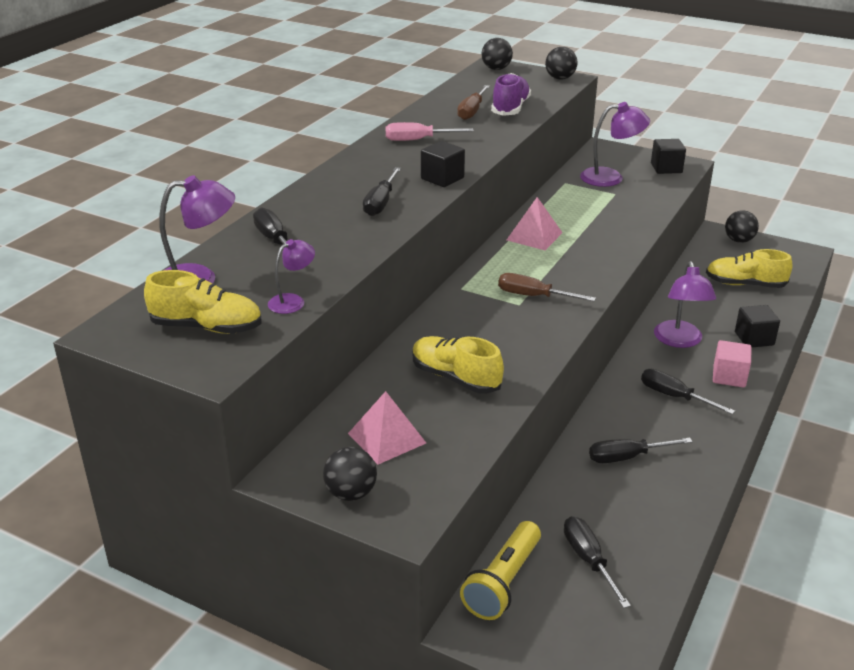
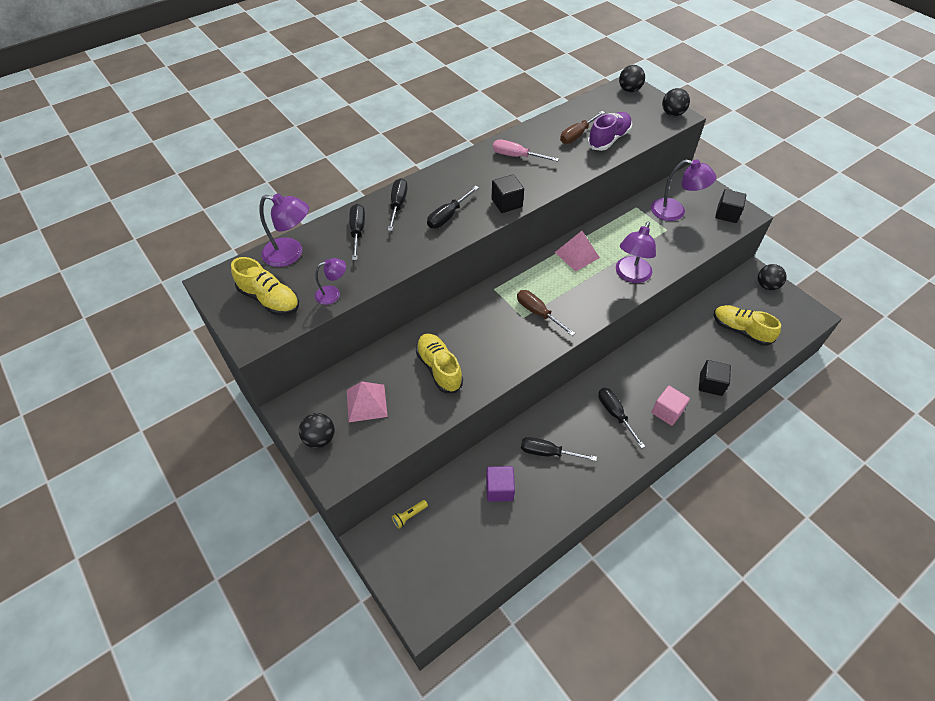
camera: 25 degrees right, 20 degrees up
(503, 582) = (409, 516): yellow flashlight -> yellow flashlight, size x0.47
(589, 560) = (470, 523): black screwdriver -> black screwdriver (398, 205)
(597, 513) = (499, 489): none -> purple cube
(679, 341) = (653, 366): purple lamp -> purple lamp (631, 275)

